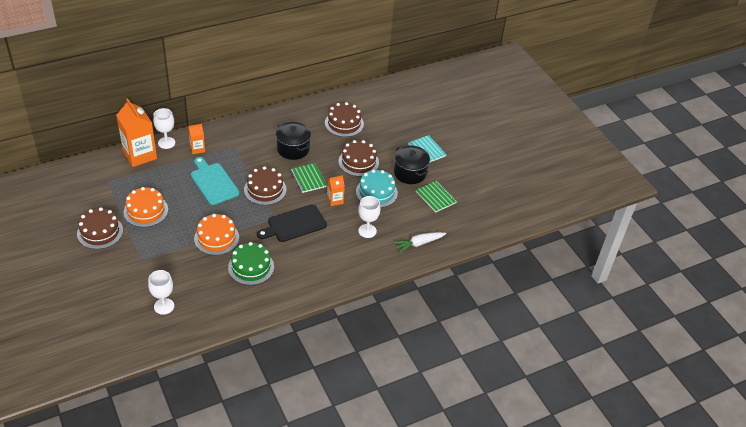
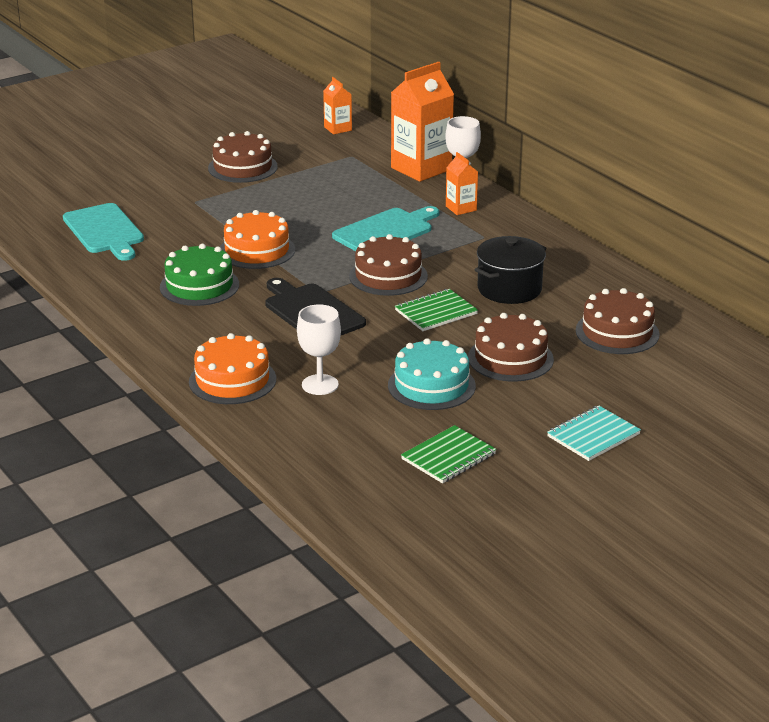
camera: 85 degrees right, 15 degrees down
(146, 211) = (298, 191): orange cake -> orange cake (232, 380)
(164, 306) = (104, 231): white goblet -> turquoise cutting board
(335, 200) = (390, 344): orange carton -> orange carton (338, 129)
(410, 173) = (508, 420): black pot -> none
(419, 243) = (304, 445): white carrot -> none

